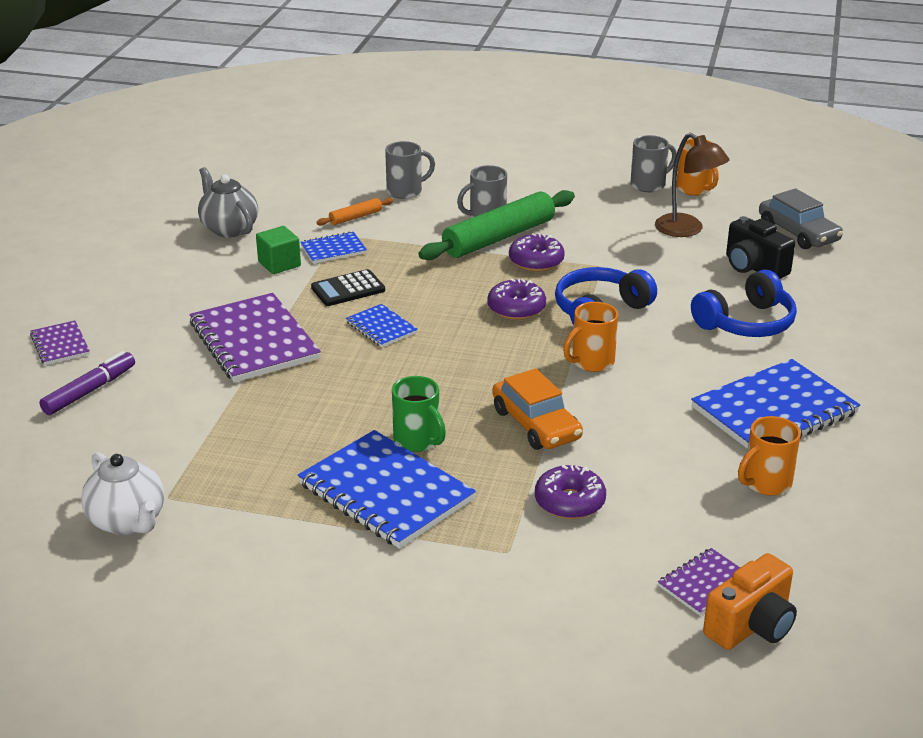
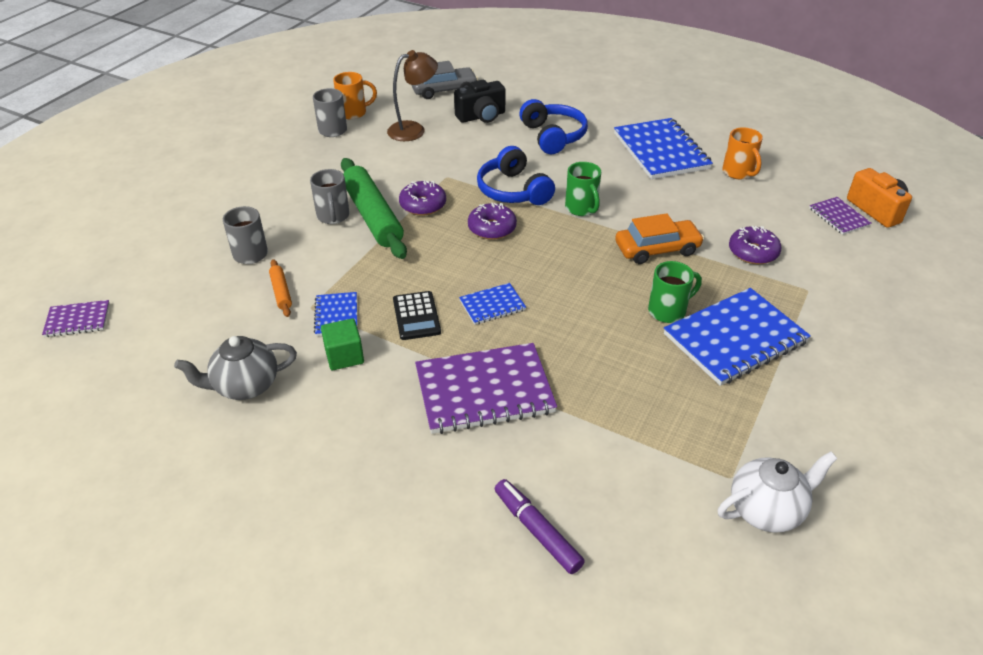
camera: 75 degrees left, 10 degrees up
(60, 345) = (432, 556): purple notebook -> purple notebook (77, 320)
(591, 362) = (582, 208): orange mug -> green mug

